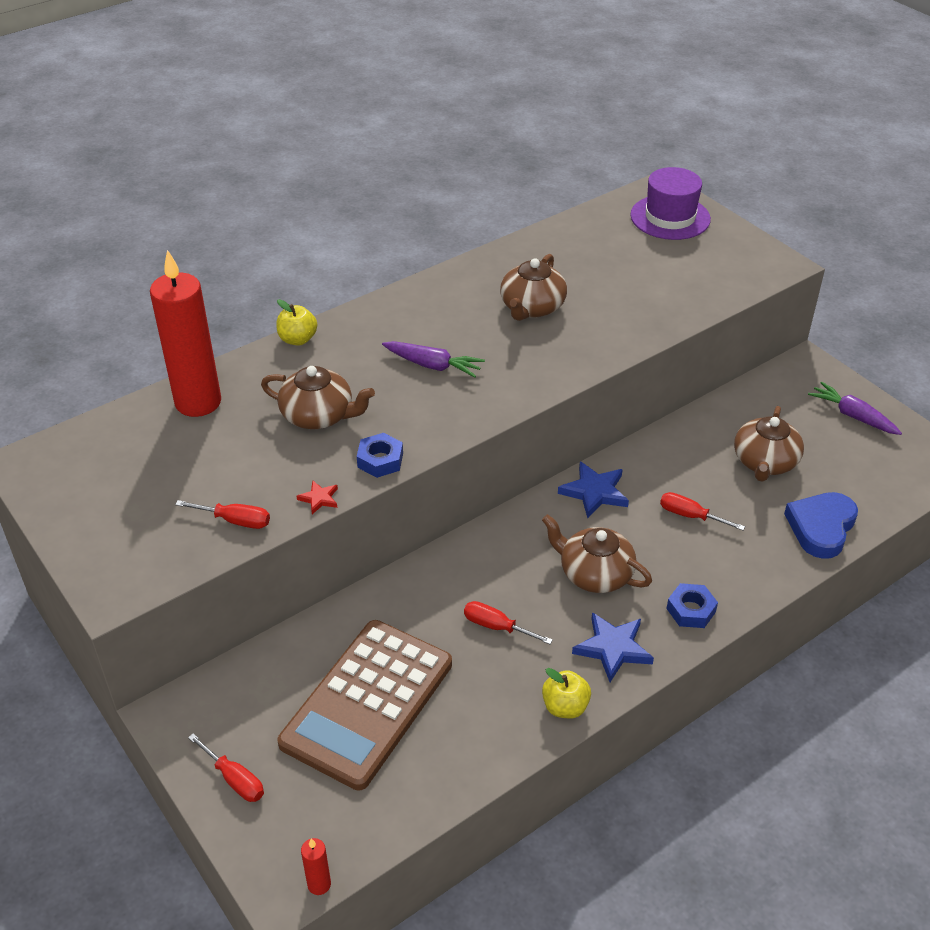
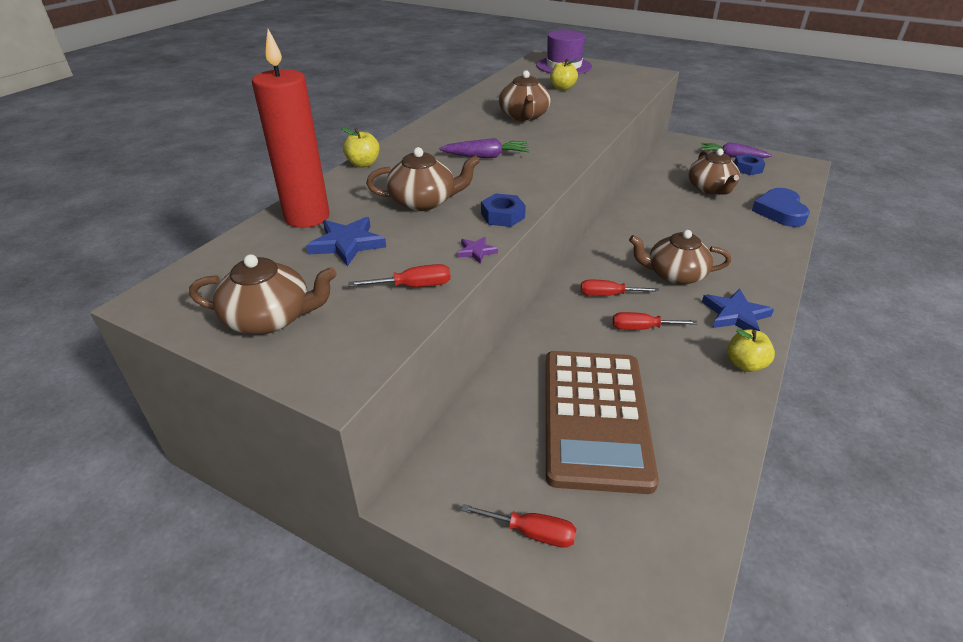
camera: 25 degrees left, 5 degrees down
(101, 514) = (270, 318): none -> brown teapot
(319, 499) = (476, 251): red star -> purple star
(319, 884) = (697, 600): red candle -> none
(594, 492) = (626, 230): blue star -> blue star (347, 244)
(626, 264) = (562, 88): none -> yellow apple
(690, 516) = (699, 226): red screwdriver -> red screwdriver (608, 295)
(691, 610) = (758, 276): blue nut -> blue nut (747, 168)

